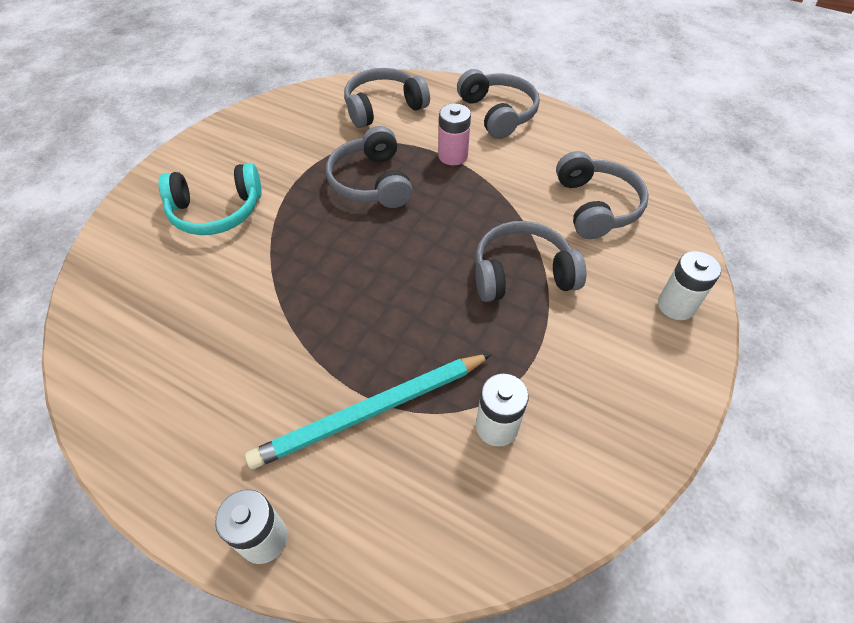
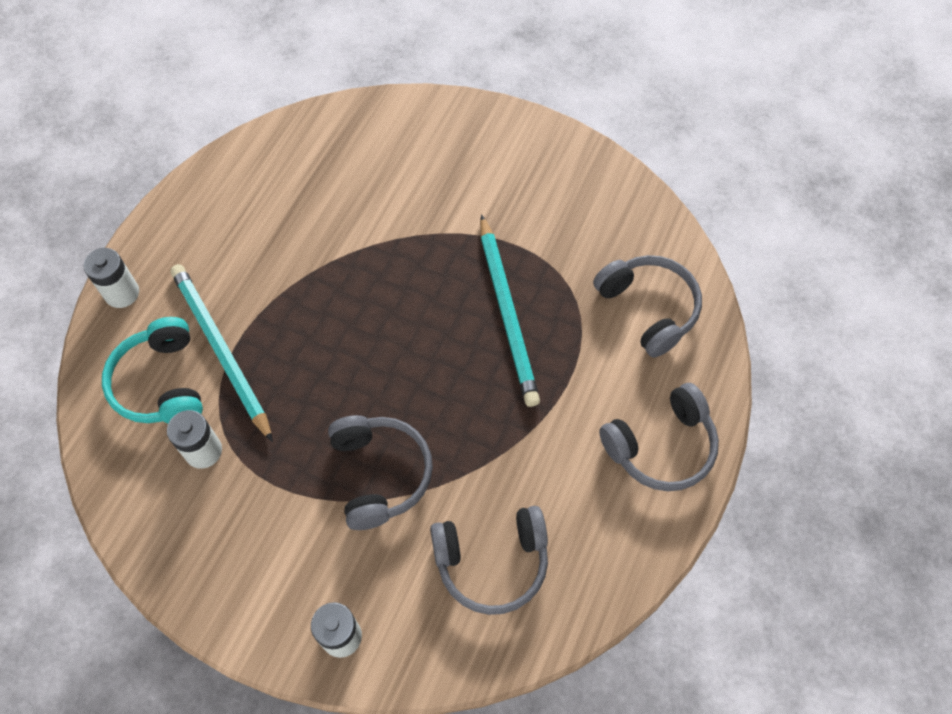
camera: 85 degrees right, 10 degrees up
(216, 211) = (448, 181): turquoise headphones -> turquoise headphones (160, 383)
(371, 182) = (507, 313): grey headphones -> turquoise pencil
(453, 156) = (565, 395): pink battery -> none

